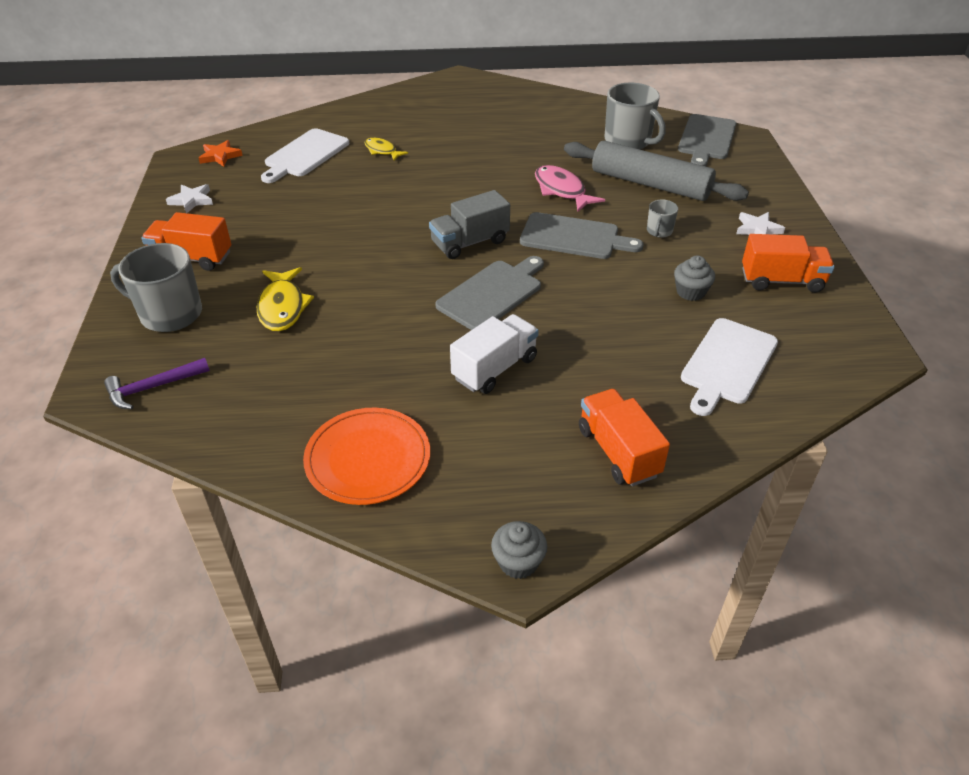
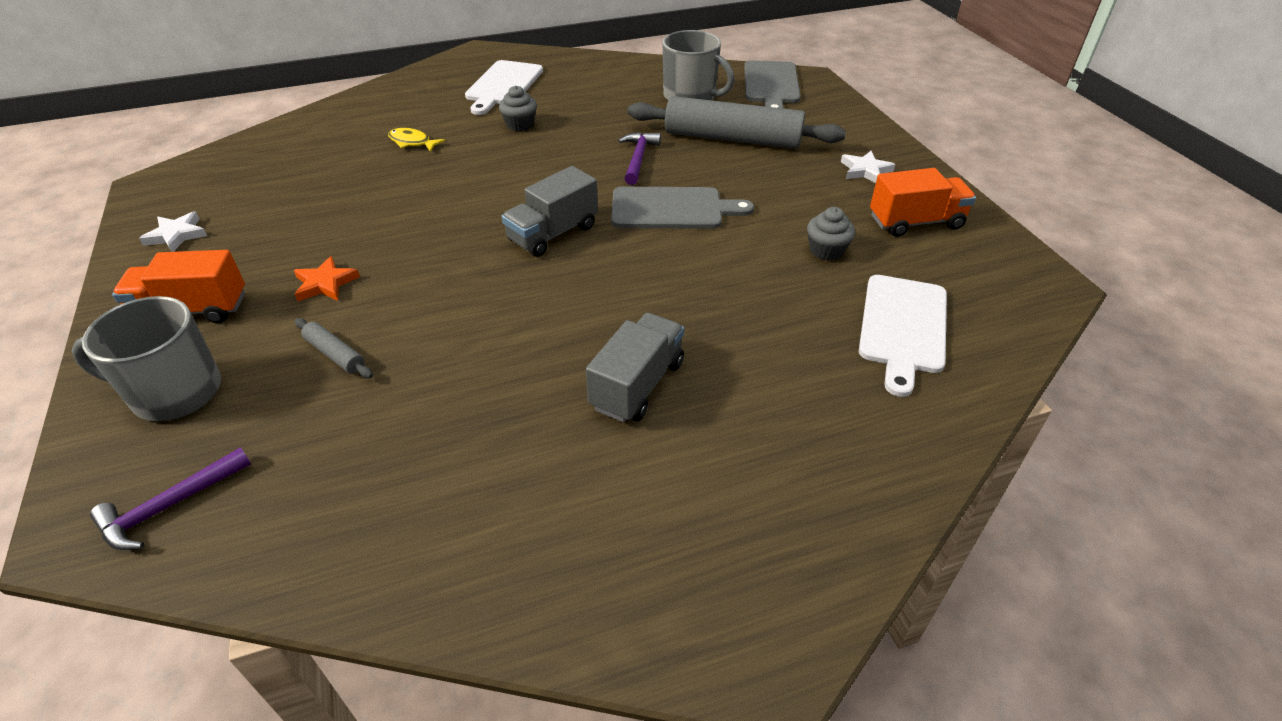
camera: 15 degrees left, 0 degrees up
(220, 156) = (204, 175): orange star -> orange star (325, 283)
(282, 307) = (335, 354): yellow fish -> grey rolling pin
(305, 155) = (317, 159): white cutting board -> white cutting board (503, 85)
(368, 459) = (512, 547): orange plate -> none
(492, 293) = (601, 290): grey cutting board -> none
(495, 368) = (637, 385): white truck -> grey truck
(518, 562) = (765, 654): grey cupcake -> grey cupcake (520, 124)
(561, 190) = (638, 158): pink fish -> purple hammer
(618, 452) = (828, 464): orange truck -> none
(659, 231) = (763, 188): grey mug -> none

